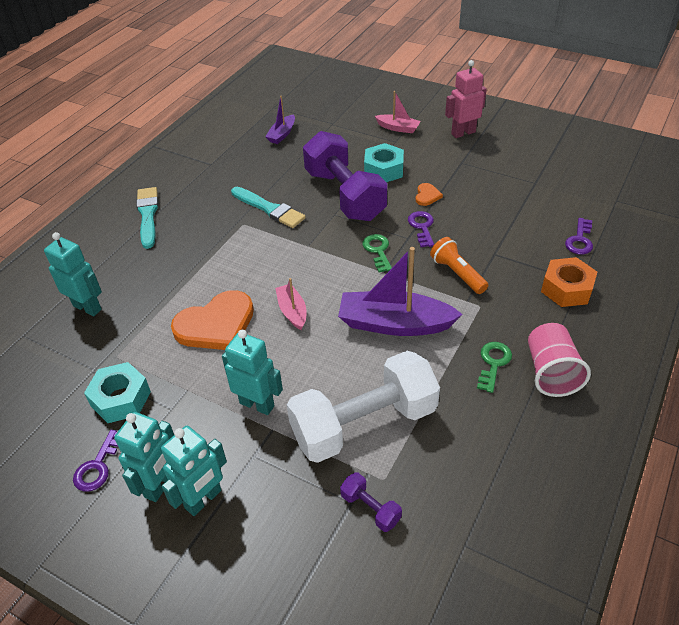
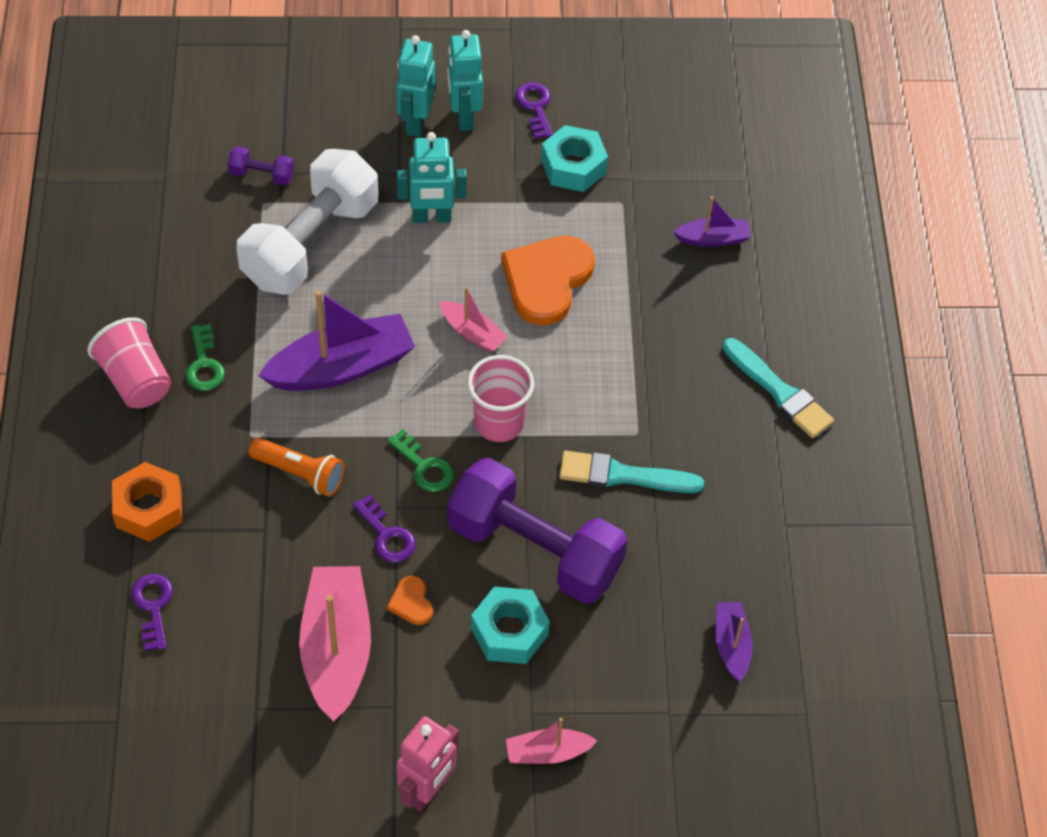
camera: 145 degrees right, 10 degrees up
(87, 307) = (713, 239): turquoise robot -> purple boat
(316, 256) = (499, 423): none -> pink cup
(479, 190) = (336, 649): none -> pink boat

